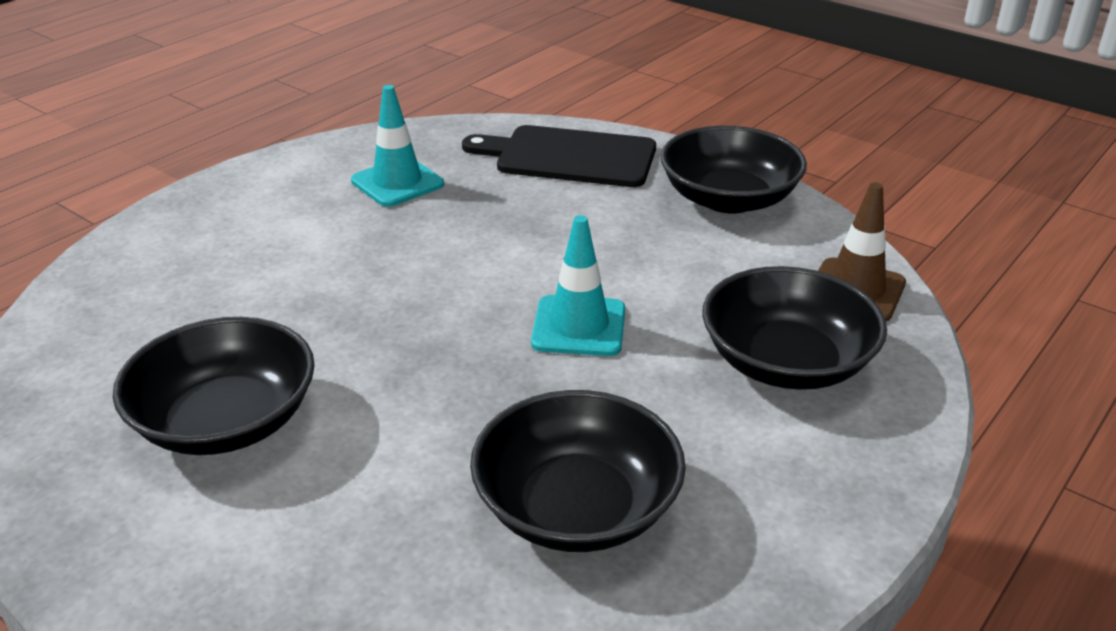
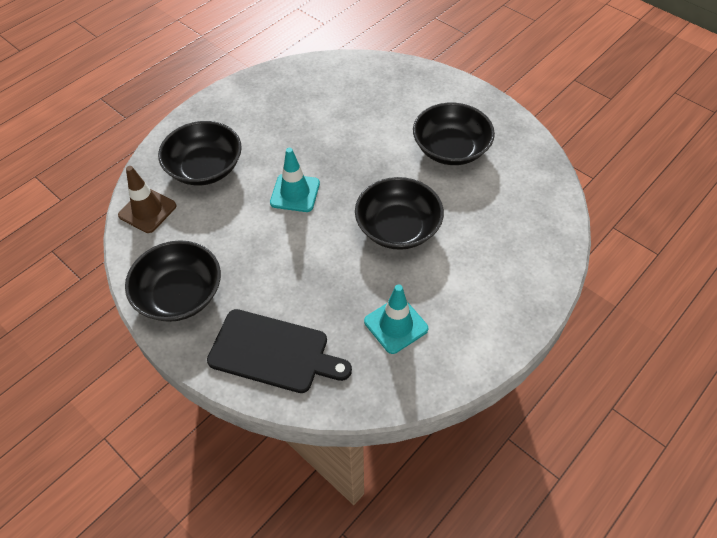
camera: 175 degrees left, 20 degrees up
(577, 507) = (311, 109): black bowl -> black bowl (398, 228)

